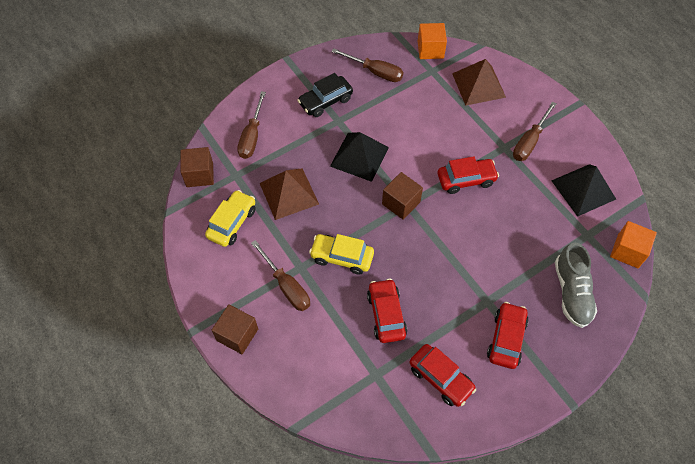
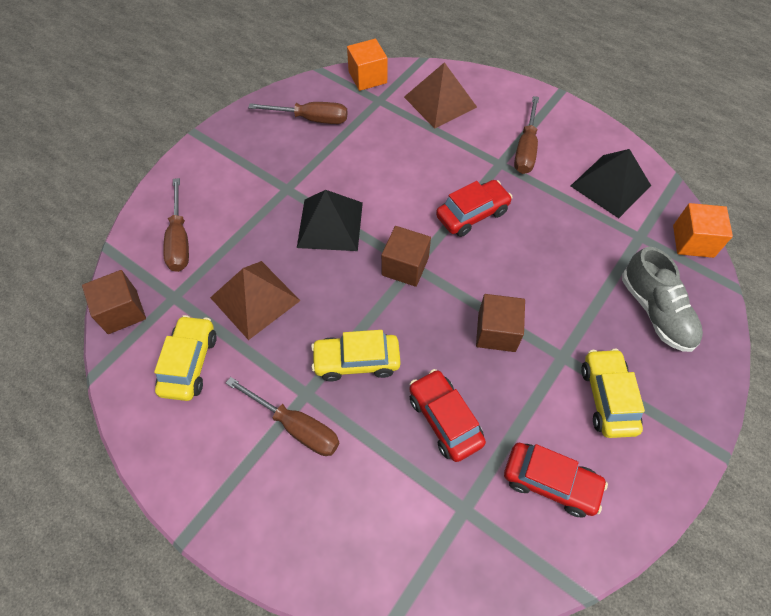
camera: 20 degrees left, 0 degrees up
(237, 335) = (250, 523): brown cube -> brown cube (496, 332)
(325, 101) = (262, 170): black car -> none
(506, 339) = (607, 398): red car -> yellow car

